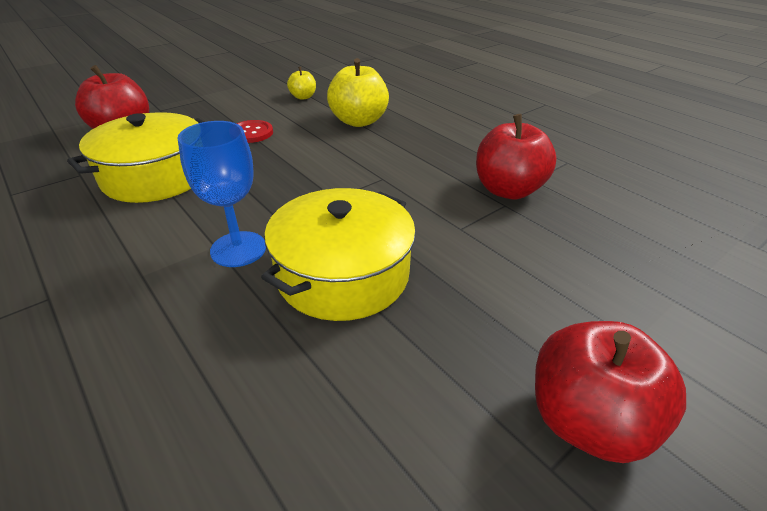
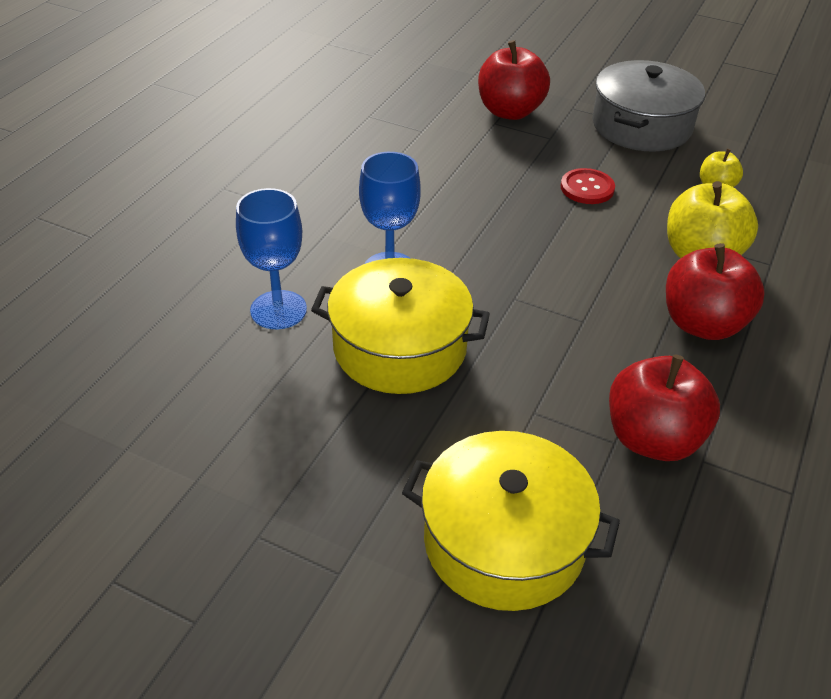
camera: 65 degrees right, 5 degrees up
(156, 176) = (454, 171): yellow pot -> yellow pot (504, 541)
(215, 97) = (641, 126): none -> grey pot
(218, 346) = (278, 310): none -> blue goblet
(586, 420) = (315, 556): red apple -> red apple (702, 324)

